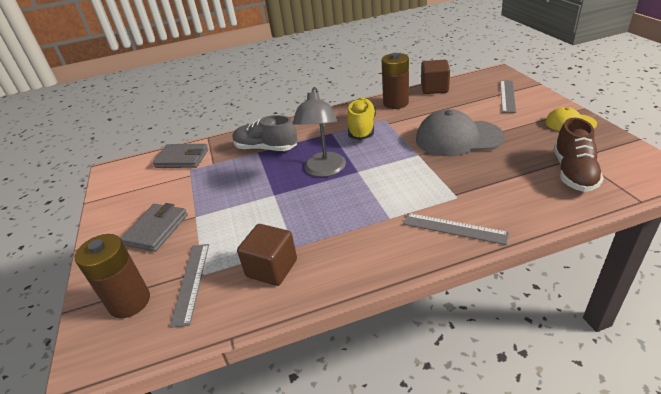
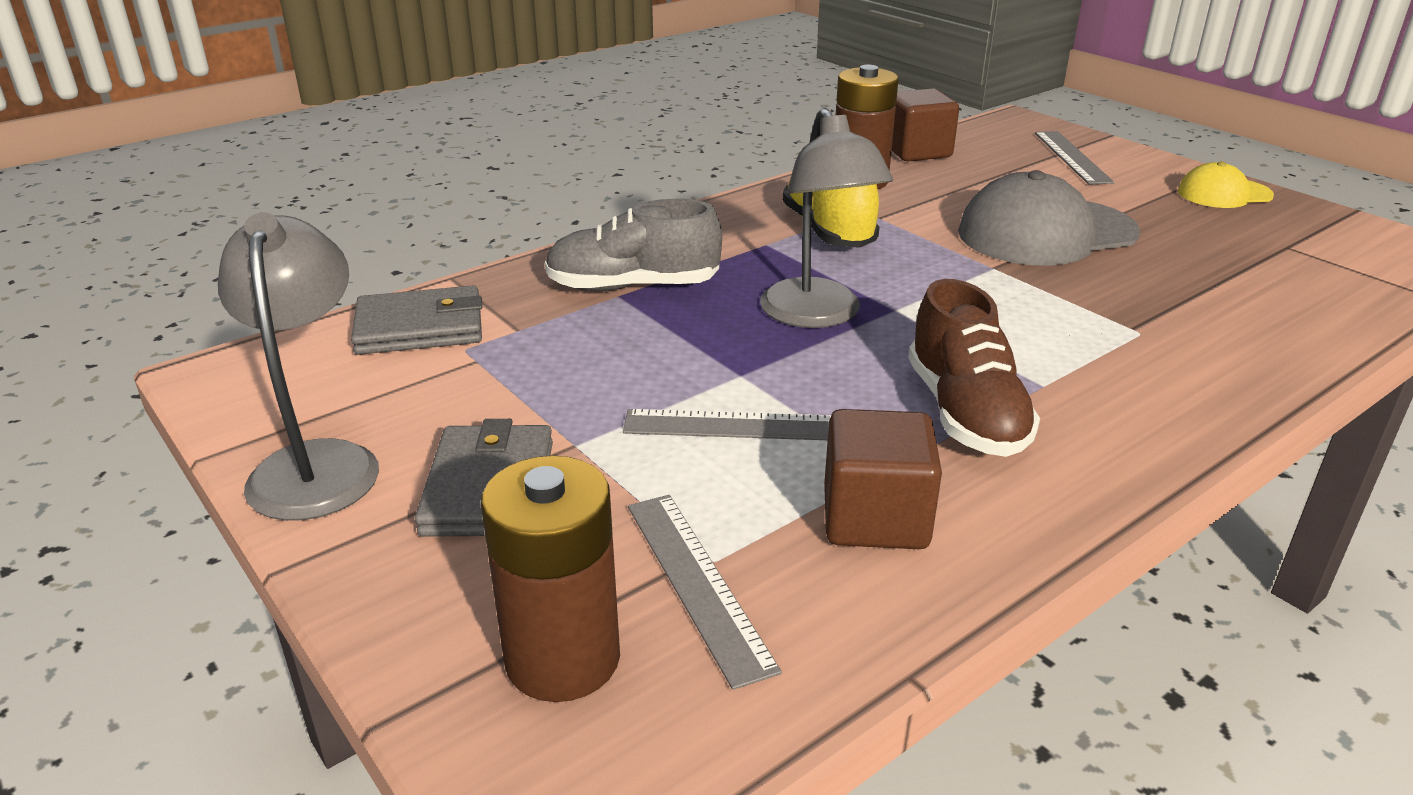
camera: 25 degrees left, 5 degrees down
(115, 210) = (317, 463): none -> grey lamp
(454, 228) = (1187, 385): grey ruler -> grey ruler (739, 426)
(573, 173) = (1305, 270): brown shoe -> brown shoe (965, 413)

